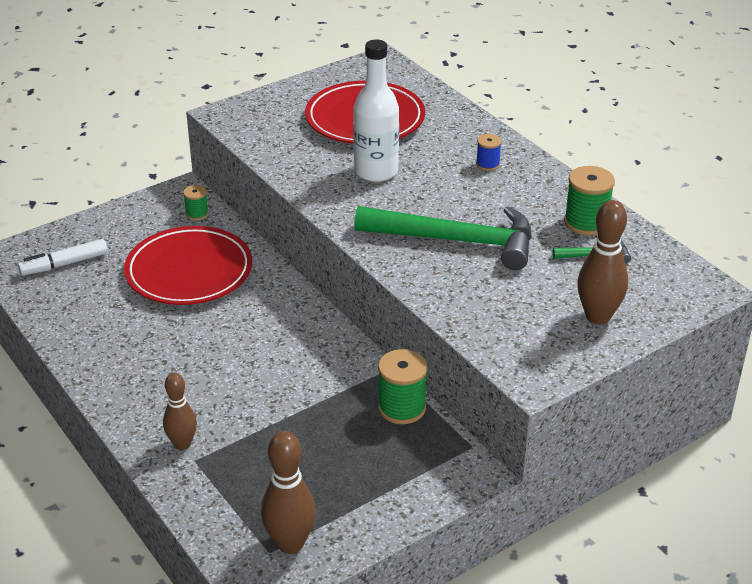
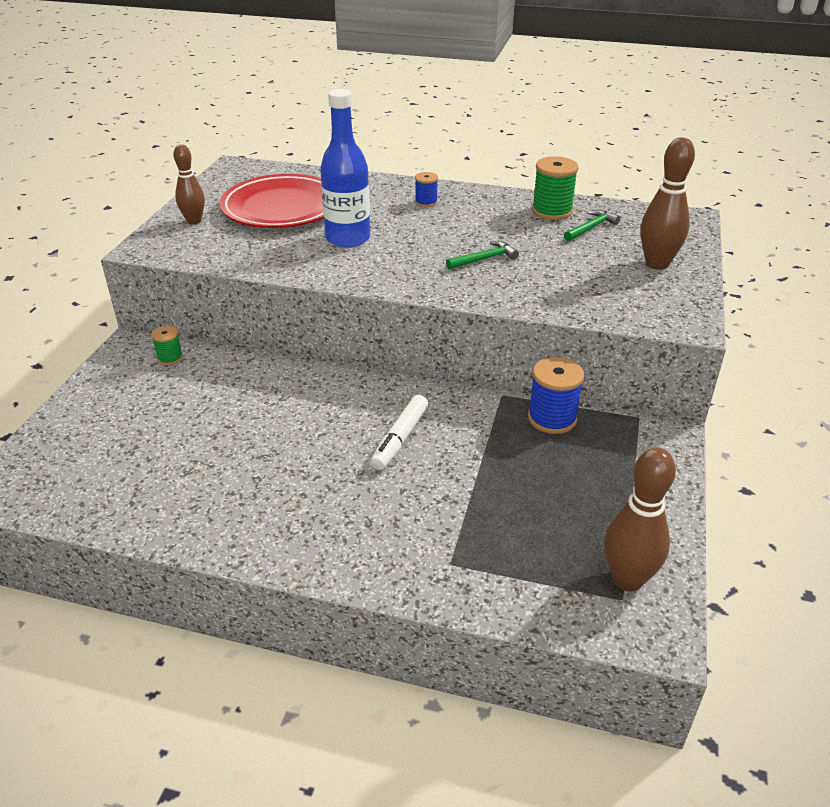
camera: 40 degrees left, 0 degrees up
(64, 264) = (80, 463): white marker -> white marker (400, 439)
(182, 444) = (419, 556): brown bowling pin -> brown bowling pin (194, 221)
(189, 271) = (225, 407): red plate -> none
(376, 171) = (348, 239): white bottle -> blue bottle
(402, 408) = (552, 418): green spool -> blue spool
(456, 241) = (484, 259): green hammer -> green hammer, size x0.42

